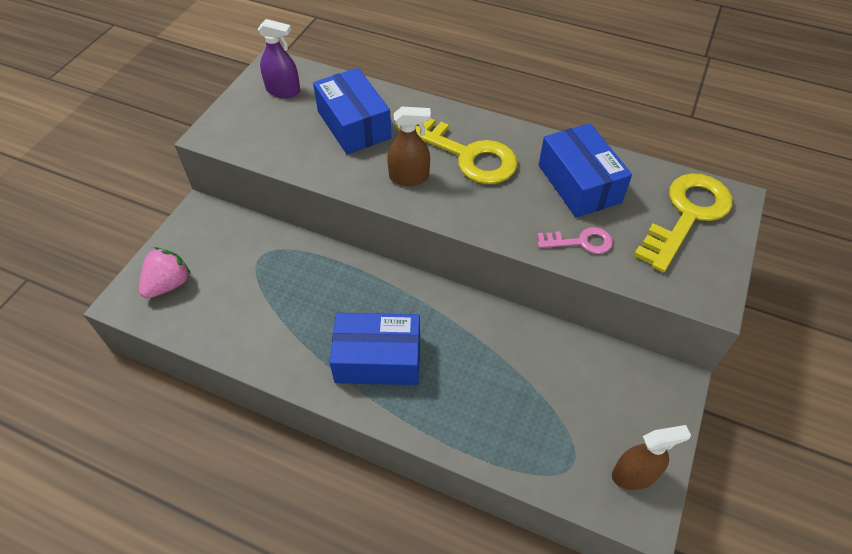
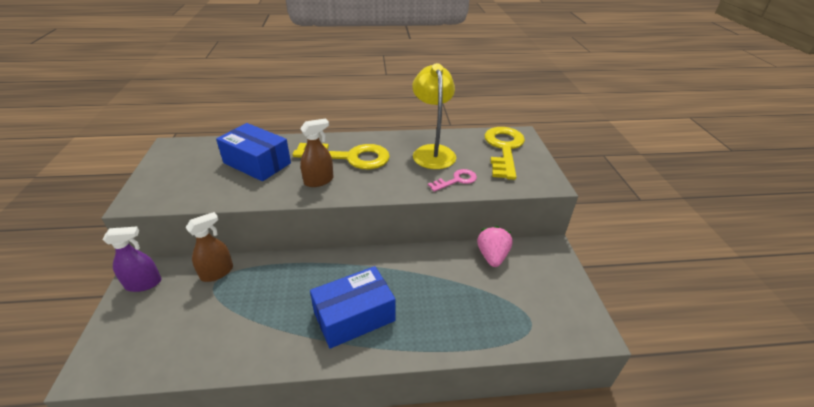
camera: 30 degrees left, 15 degrees down
(168, 284) = (133, 338): pink strawberry -> pink strawberry (492, 256)
(283, 91) = (187, 158): purple spray bottle -> purple spray bottle (143, 283)
(579, 183) = (432, 152): blue box -> yellow lamp
(634, 475) = (570, 311): brown spray bottle -> brown spray bottle (217, 272)

